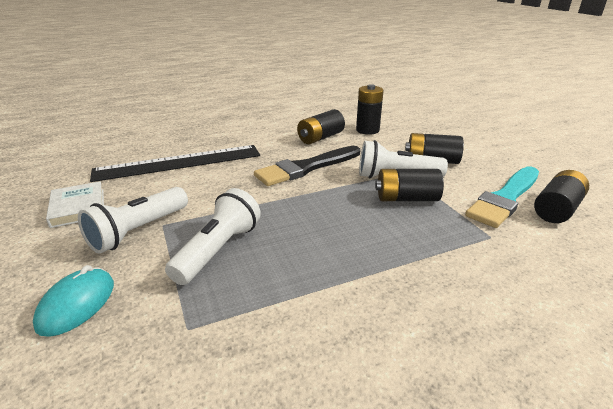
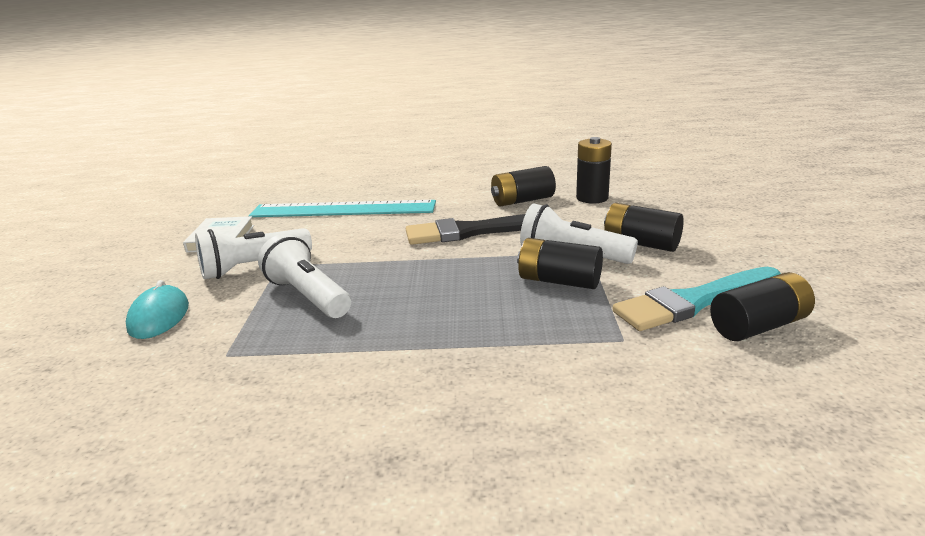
camera: 25 degrees right, 5 degrees down
(77, 304) = (159, 316): turquoise mouse -> turquoise mouse turned 45 degrees counterclockwise
(178, 162) = (343, 209): black ruler -> turquoise ruler
(218, 250) = (308, 296): white flashlight -> white flashlight turned 90 degrees counterclockwise

